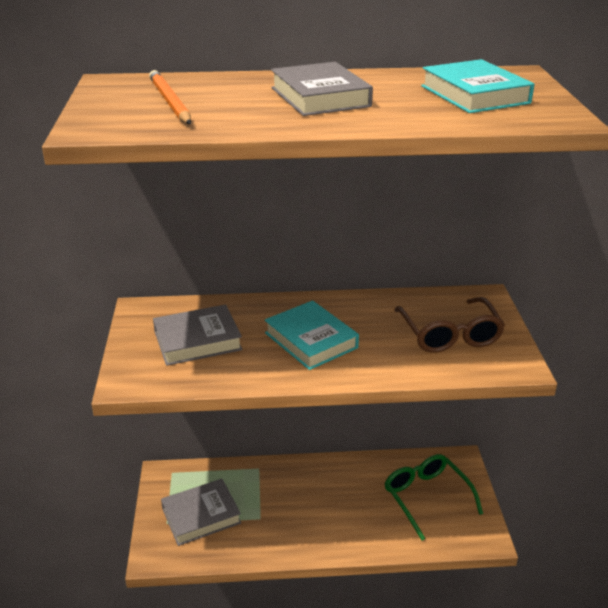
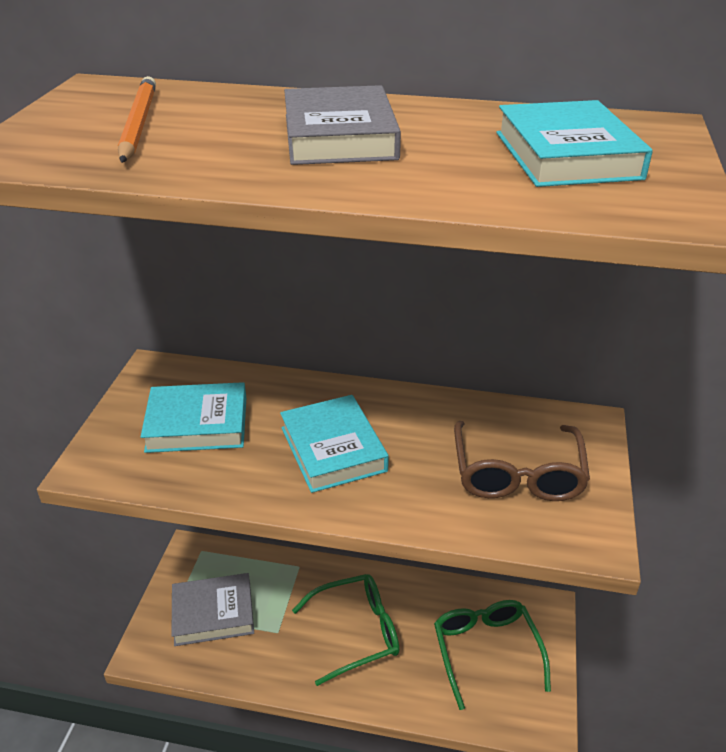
camera: 15 degrees right, 5 degrees up
(197, 340) = (197, 424): grey book -> turquoise book
(323, 505) = (357, 632): none -> green glasses

